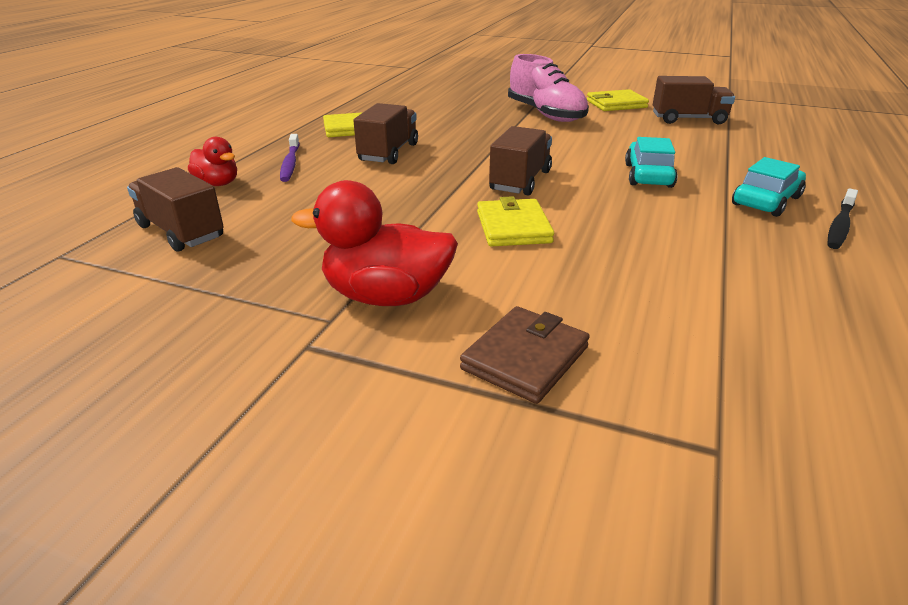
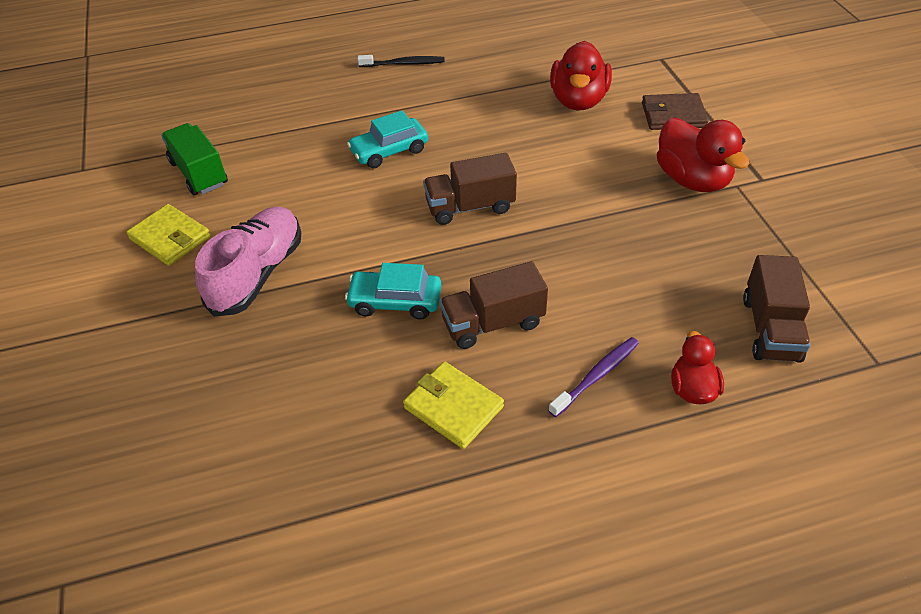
camera: 125 degrees left, 15 degrees up
(513, 227) = (553, 174): yellow wallet -> none
(645, 300) = (578, 100): none -> red duck
(688, 119) = (199, 173): brown truck -> green truck
(766, 201) = (389, 93): turquoise car -> turquoise car (395, 302)

